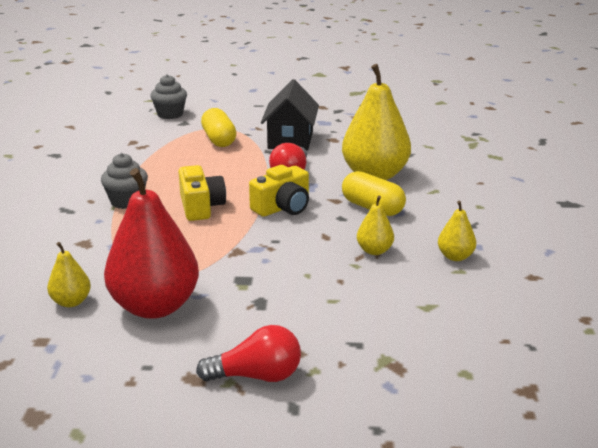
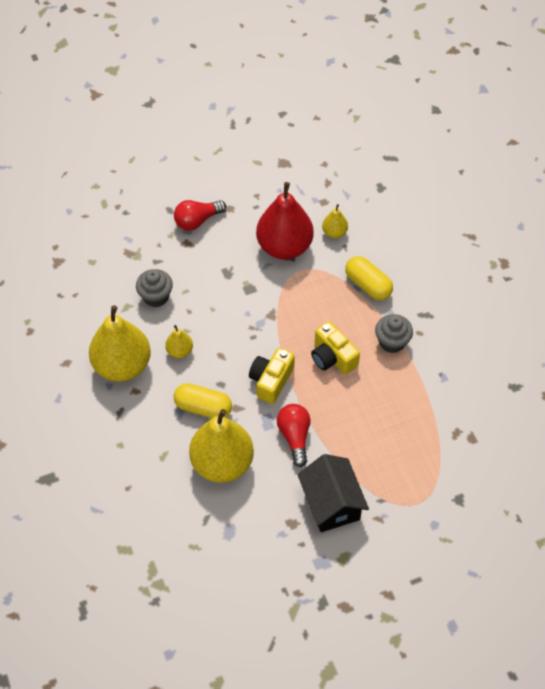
camera: 155 degrees right, 30 degrees up
(170, 114) = (488, 513): grey cupcake -> grey cupcake (156, 297)
(219, 140) = (398, 475): yellow capsule -> yellow capsule (368, 285)
(455, 257) = (122, 365): yellow pear -> yellow pear, size x2.18

